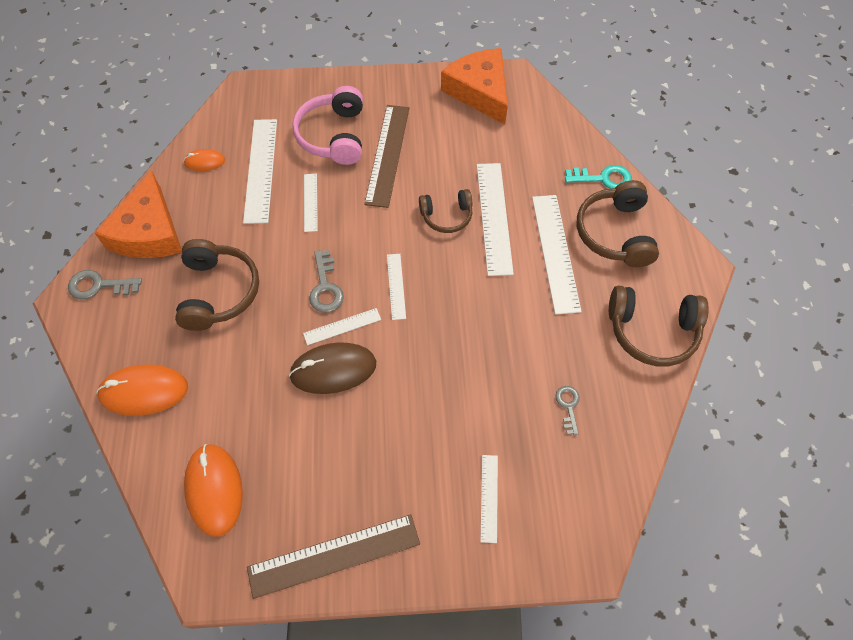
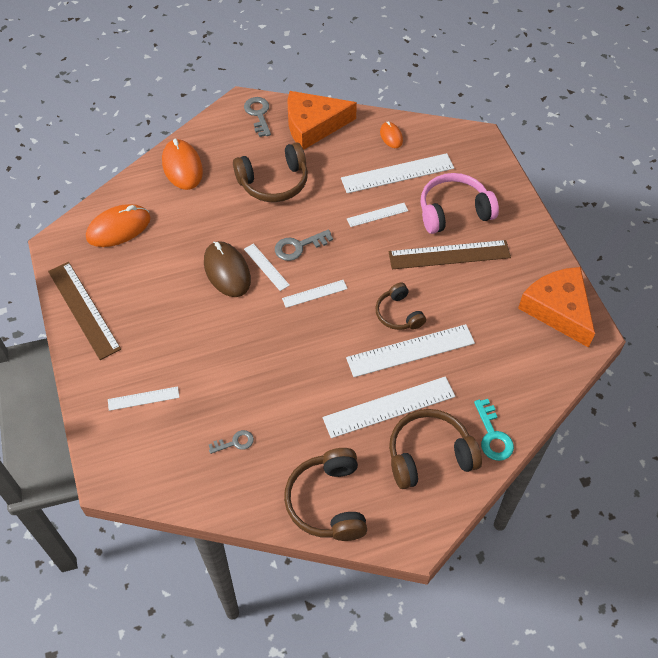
camera: 75 degrees right, 5 degrees down
(479, 91) = (558, 309): orange cheese -> orange cheese turned 75 degrees counterclockwise

